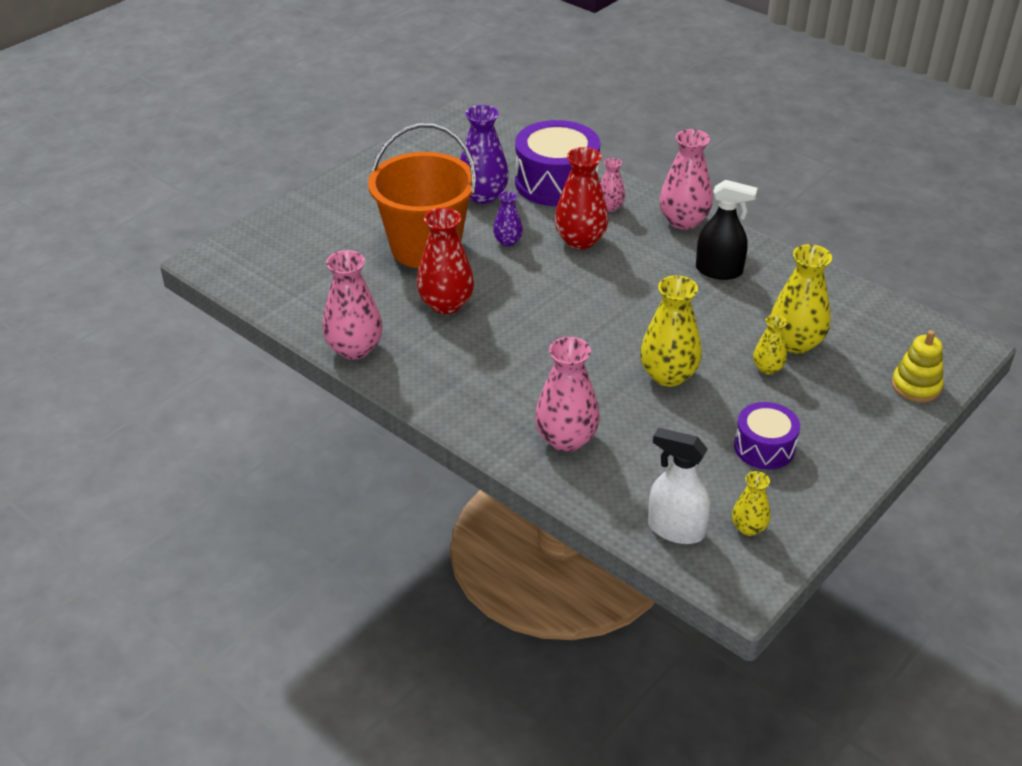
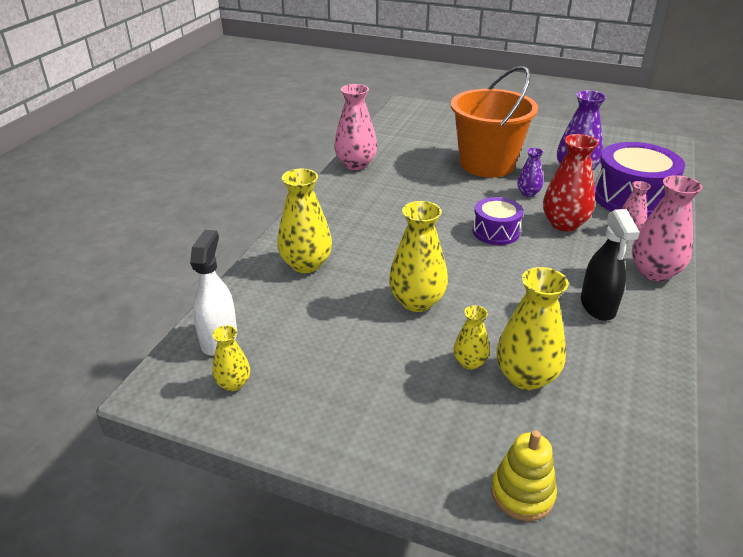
camera: 70 degrees right, 5 degrees down
(446, 304) = (429, 185): red vase -> none
(566, 439) = (306, 264): pink vase -> yellow vase
(764, 447) = (348, 377): purple drum -> purple drum (496, 232)

